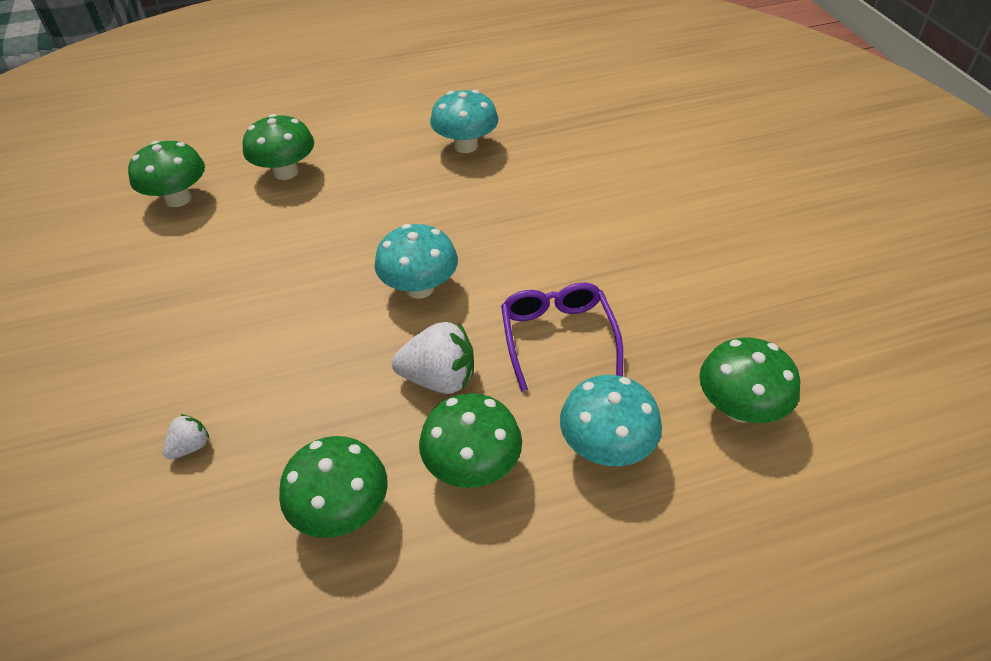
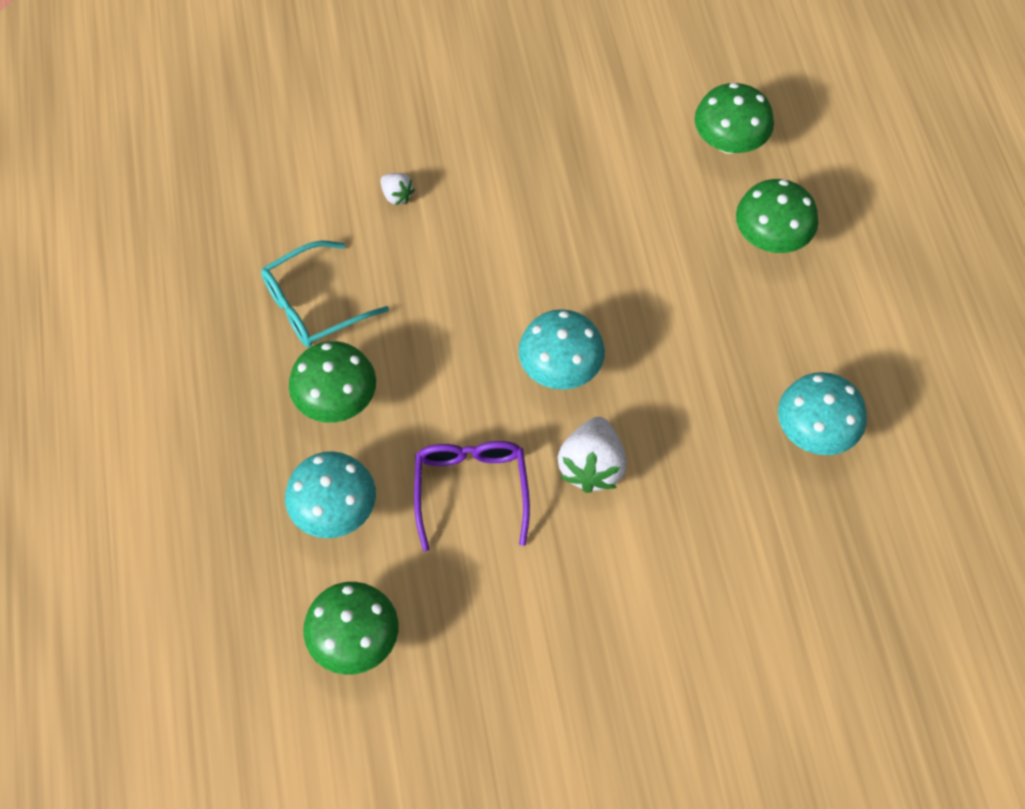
camera: 95 degrees right, 15 degrees up
(342, 511) = (314, 304): green mushroom -> turquoise glasses
(439, 379) = (436, 380): white strawberry -> white strawberry (591, 466)
(558, 338) = (471, 490): purple glasses -> purple glasses turned 90 degrees counterclockwise

